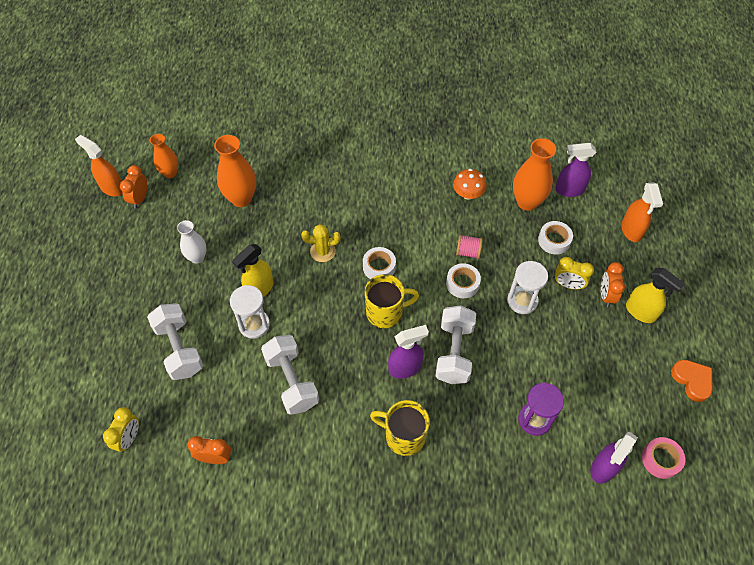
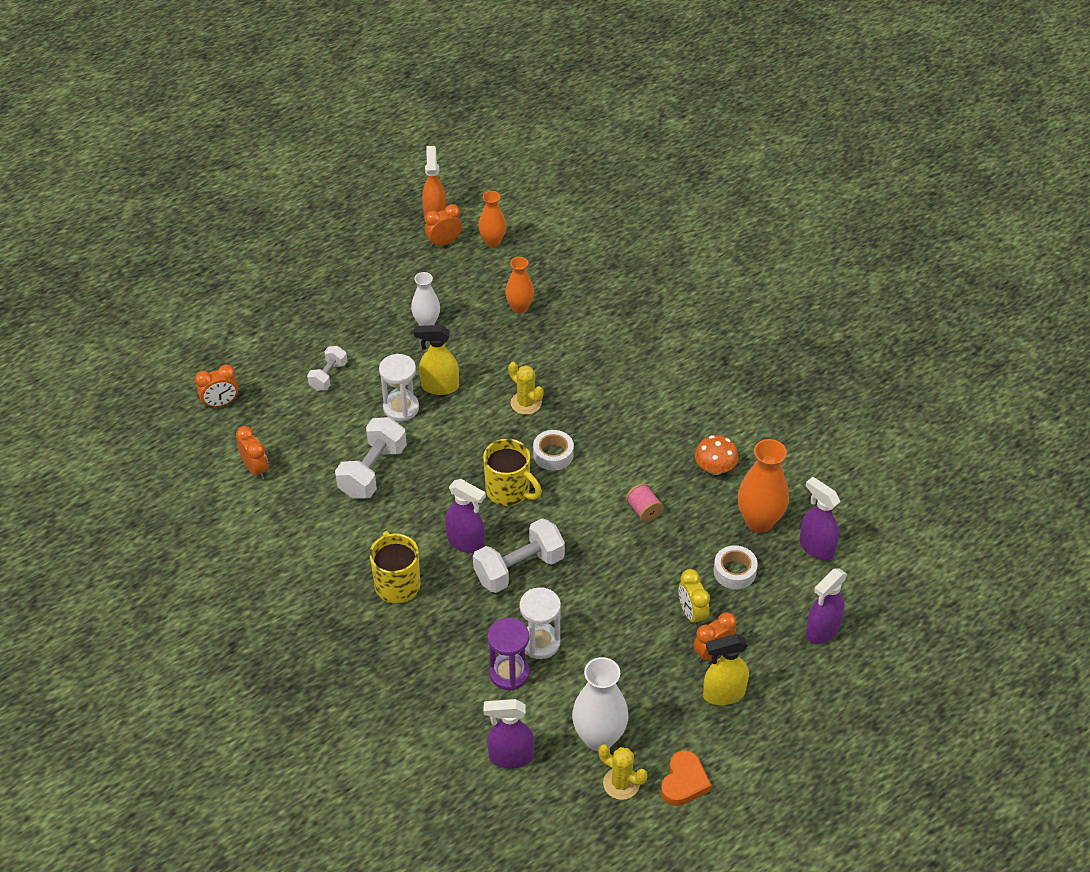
camera: 50 degrees right, 10 degrees down
(129, 438) = (220, 403): yellow clock -> orange clock
(179, 349) = (328, 376): white dumbbell -> white dumbbell, size x0.59
(241, 198) = (520, 308): orange vase -> orange vase, size x0.63
(462, 283) = (602, 528): white tape -> none
(522, 301) = (632, 587): white hourglass -> white hourglass (540, 642)
(625, 404) = (599, 737): none -> white vase
(631, 230) = (822, 630): orange spray bottle -> purple spray bottle
(640, 312) = (723, 694): yellow spray bottle -> yellow spray bottle turned 75 degrees clockwise
(661, 460) = (564, 800): pink tape -> none
(669, 416) = (621, 783): none -> yellow cactus

